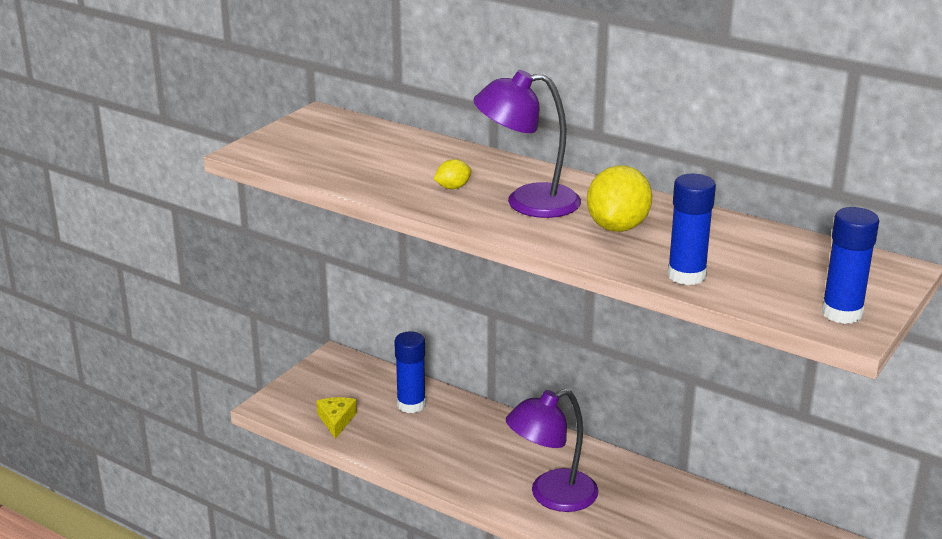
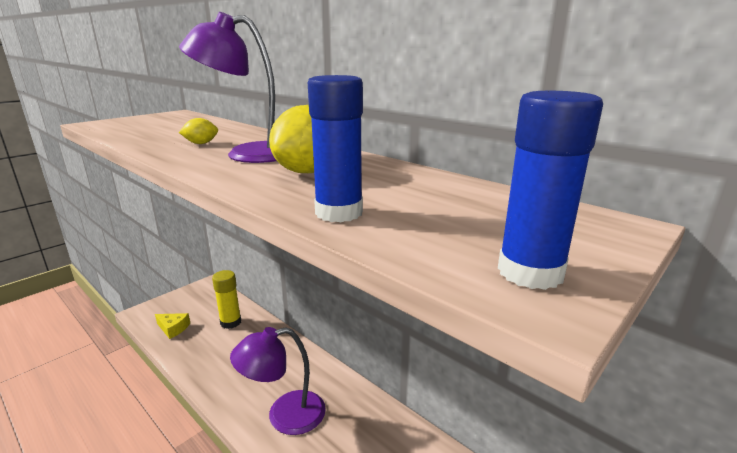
camera: 10 degrees right, 5 degrees down
(336, 420) = (173, 328): yellow cheese -> yellow cheese turned 105 degrees clockwise
(411, 405) = (230, 322): blue glue stick -> yellow glue stick

